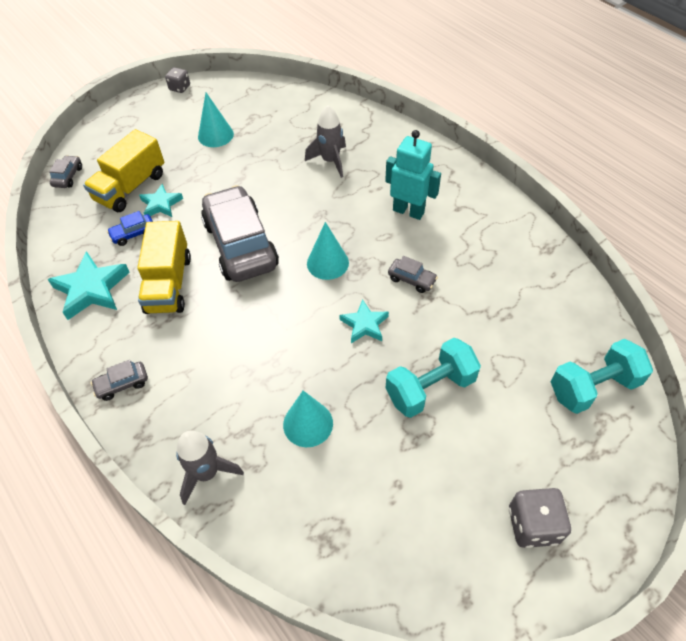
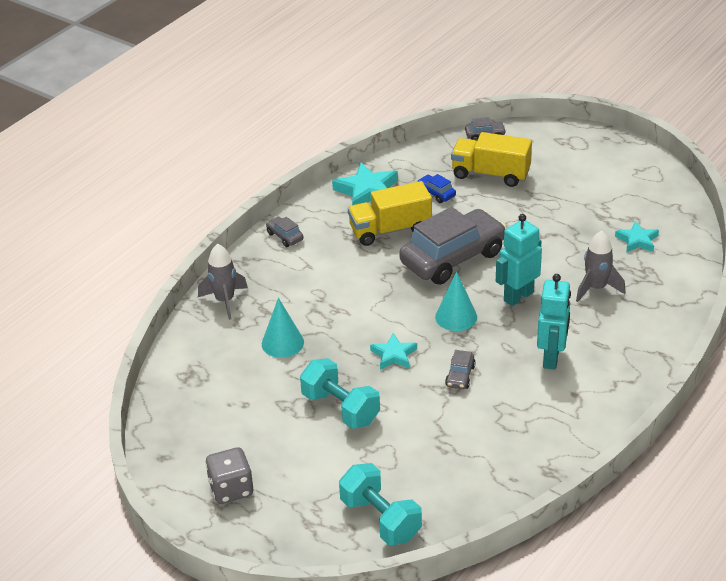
camera: 75 degrees right, 15 degrees down
(161, 204) = (479, 198): turquoise star -> turquoise star (637, 240)
(180, 88) = (648, 159): grey dice -> none
(215, 135) = (590, 203): turquoise cone -> none
(318, 212) = (518, 296): none -> turquoise robot

